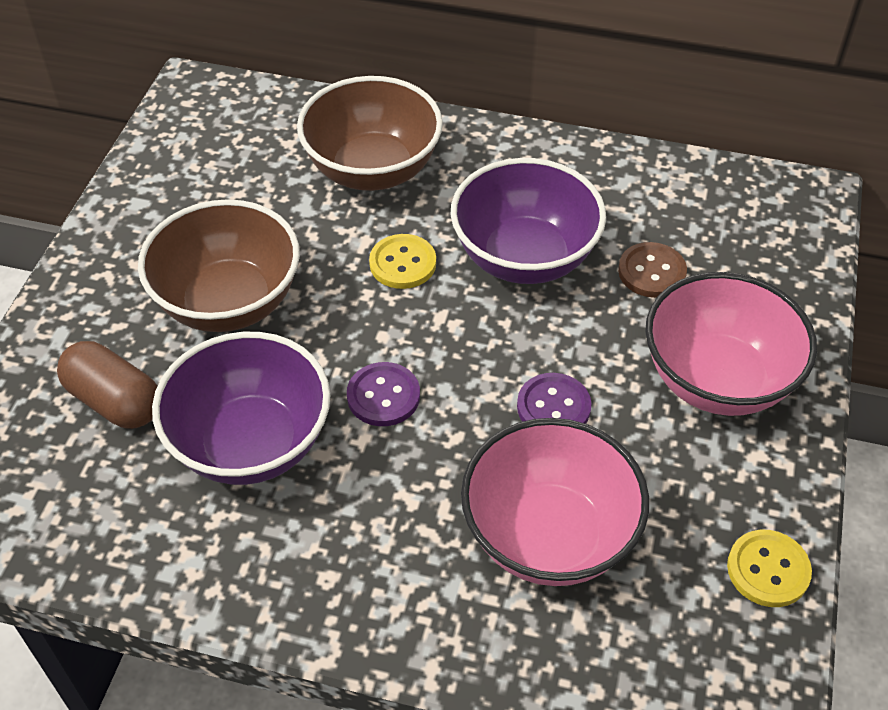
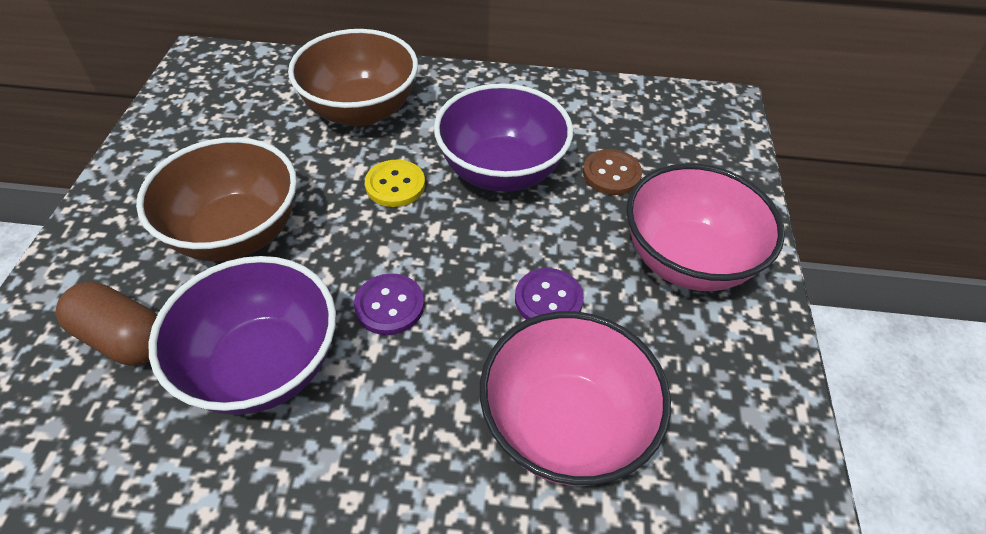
camera: 10 degrees left, 0 degrees up
(768, 570) = (775, 434): yellow button -> none

